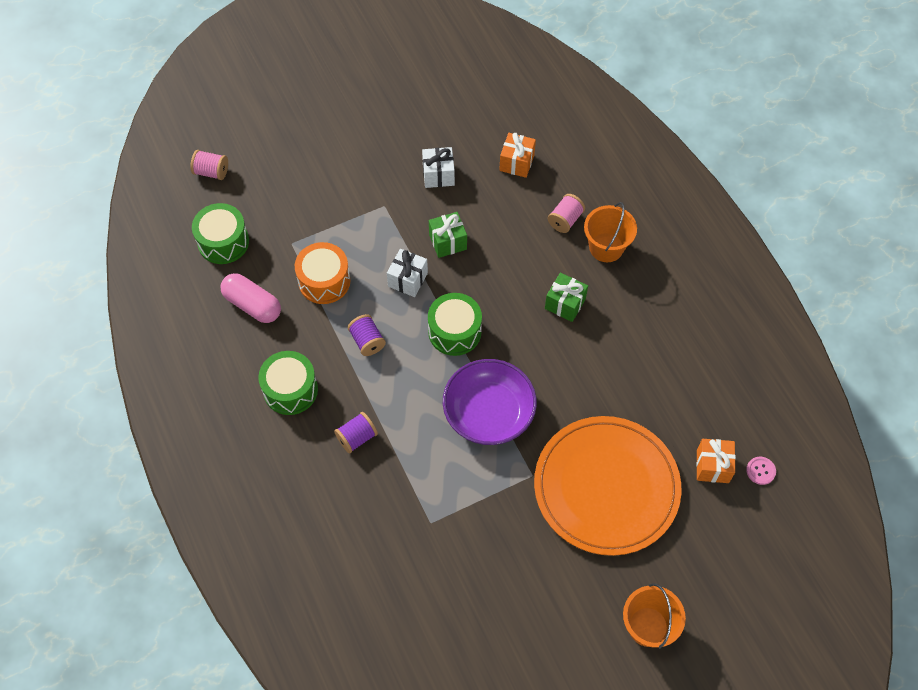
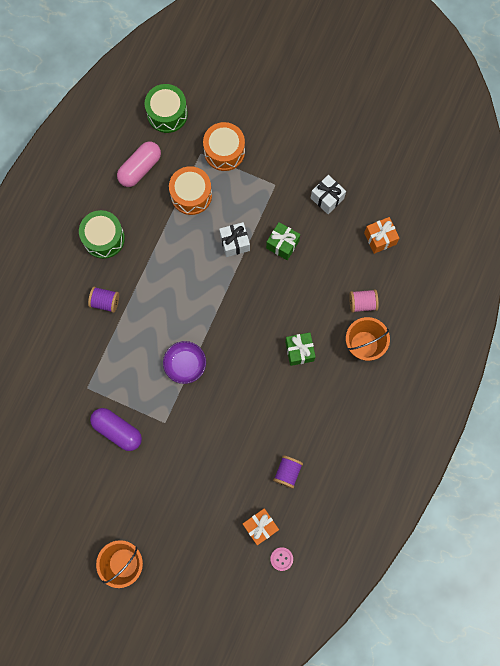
camera: 50 degrees right, 15 degrees up
(211, 172) = (209, 63): pink spool -> none
(253, 305) = (140, 168): pink capsule -> pink capsule turned 45 degrees clockwise
(310, 222) = (224, 151): none -> orange drum
(367, 341) = (172, 254): purple spool -> purple spool (287, 472)
(454, 332) = (222, 300): green drum -> none
(489, 412) = (185, 364): purple bowl -> purple bowl, size x0.59
(501, 526) = (117, 430): none -> purple capsule
(606, 487) = (193, 472): orange plate -> none

